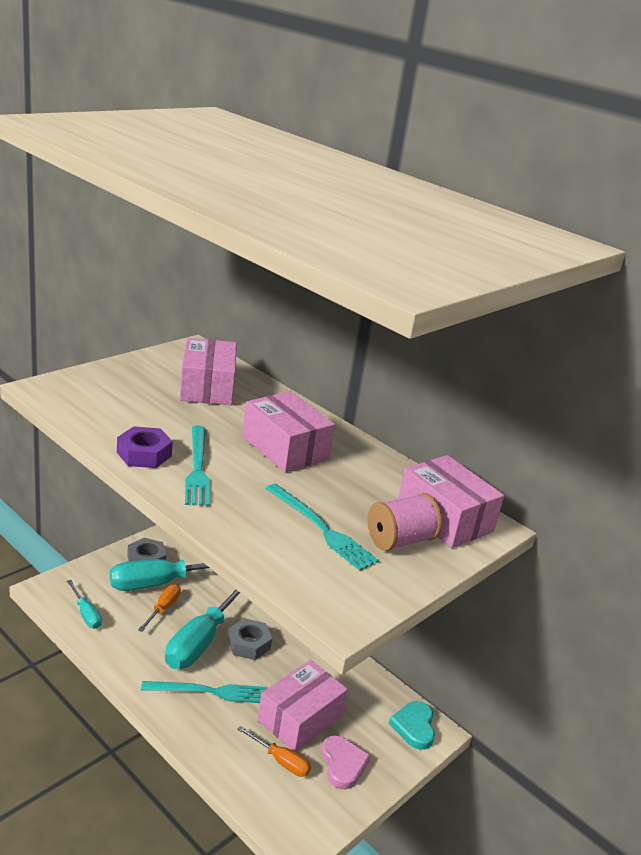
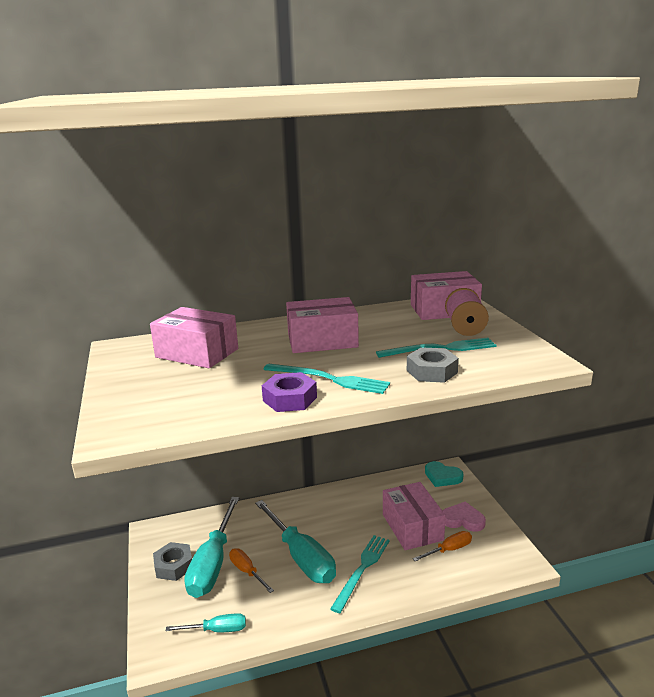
camera: 55 degrees left, 5 degrees down
(248, 644) = (322, 531): grey nut -> grey nut (431, 371)

